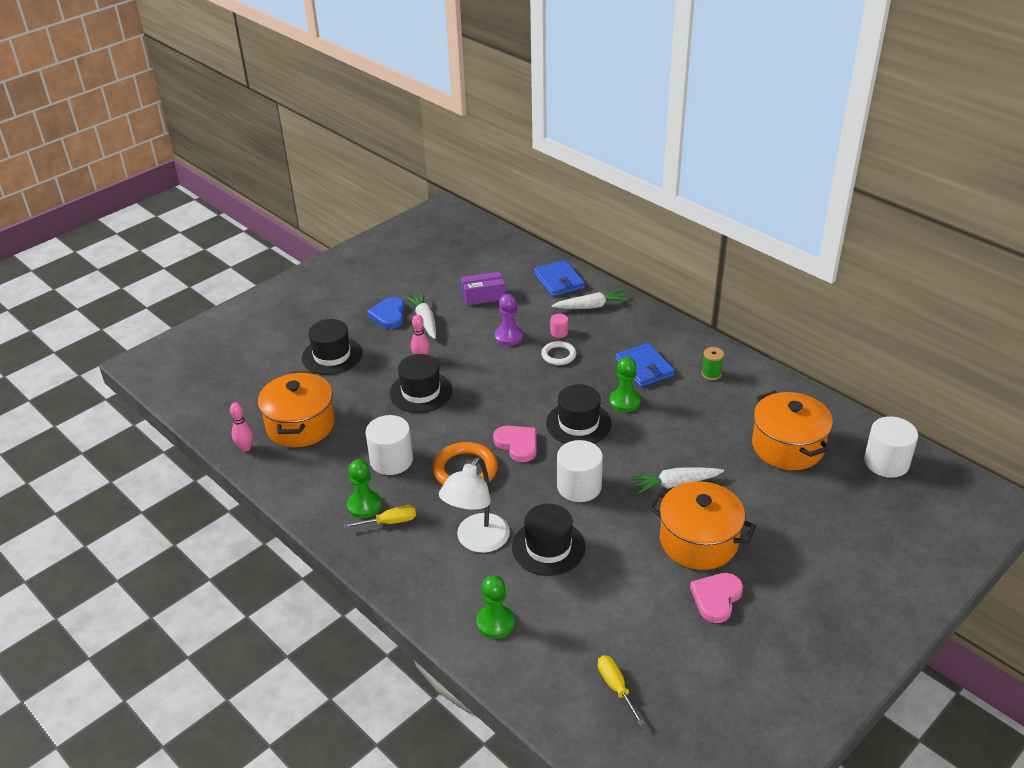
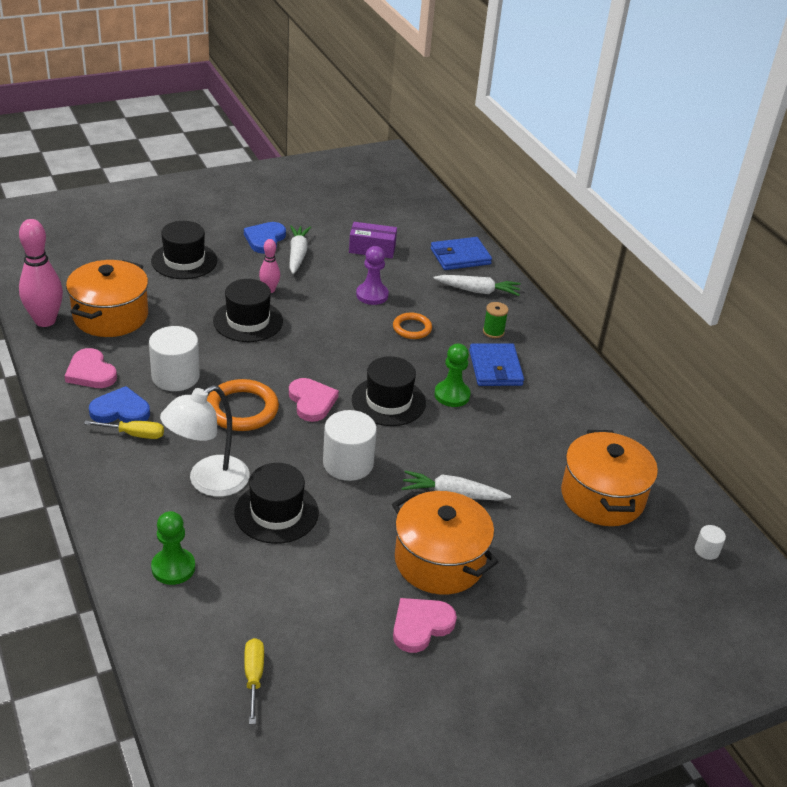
camera: 15 degrees right, 0 degrees up
(245, 448) = (45, 321): pink bowling pin -> pink bowling pin, size x1.85
(316, 480) = (91, 372): none -> pink heart
(364, 505) = (120, 410): green pawn -> blue heart
(558, 355) = (412, 328): white ring -> orange ring
(559, 281) = (460, 256): blue wallet -> blue wallet turned 75 degrees clockwise
(559, 332) = (427, 306): pink cylinder -> none
(711, 374) = (564, 396): green spool -> green spool (493, 332)
(886, 462) = (707, 550): white cylinder -> white cylinder, size x0.47

